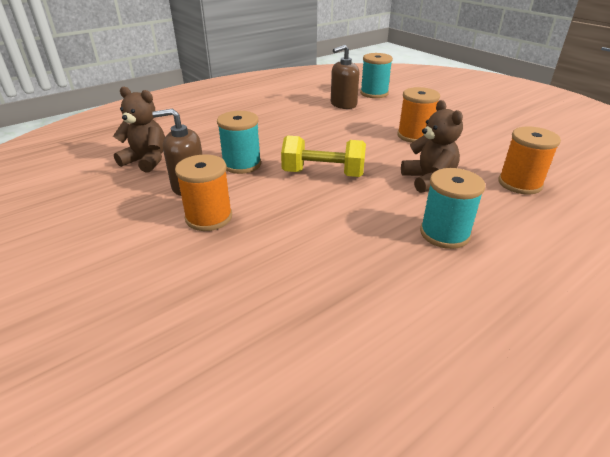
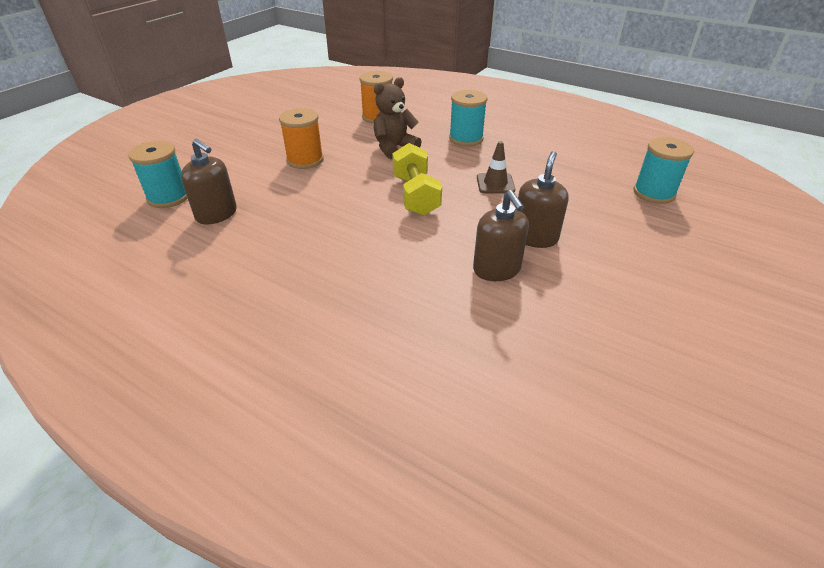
camera: 110 degrees left, 5 degrees up
(146, 161) = (469, 332): brown teddy bear -> none
(209, 217) = (535, 237): orange spool -> brown soap dispenser
(242, 164) = (428, 248): turquoise spool -> turquoise spool (654, 193)
(318, 224) = (495, 184): none -> brown traffic cone

